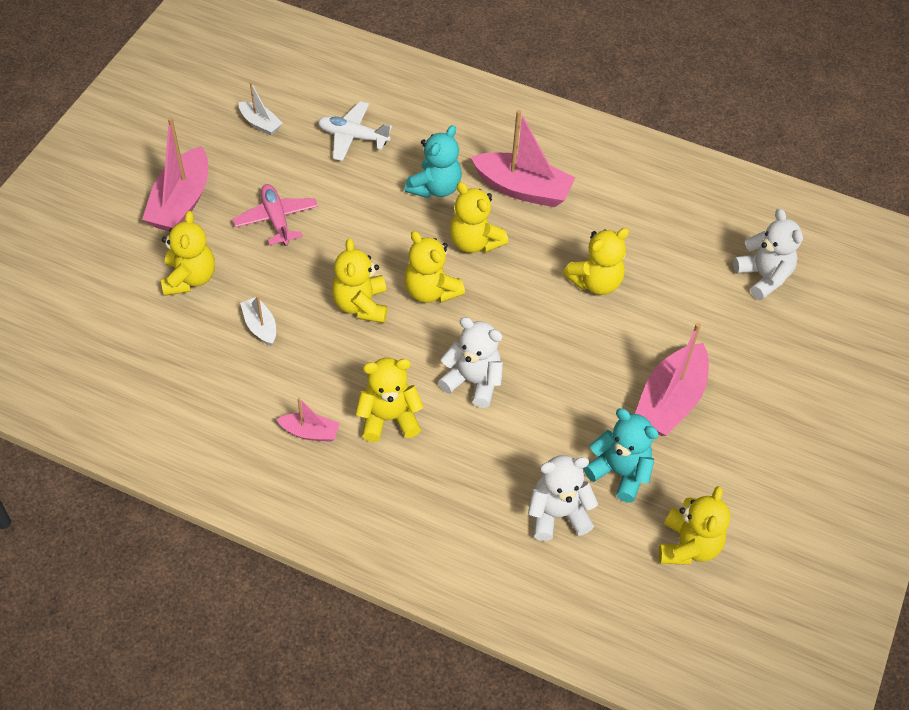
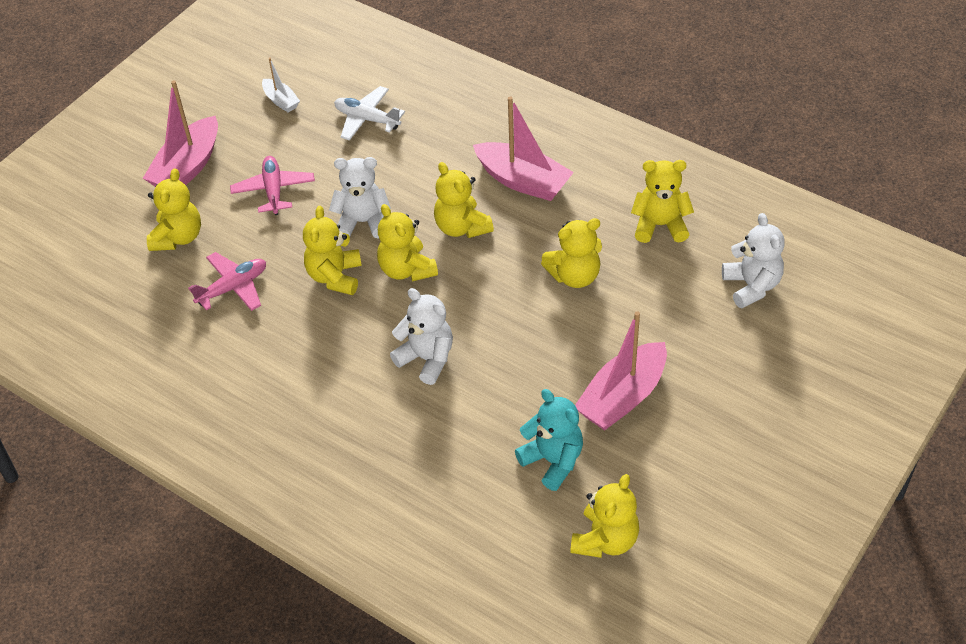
camera: 15 degrees right, 5 degrees down
(260, 326) = (233, 287): white boat -> pink plane
(310, 432) = (255, 390): pink boat -> none
(389, 418) = (335, 385): yellow teddy bear -> yellow teddy bear (660, 225)
(435, 187) = (435, 173): turquoise teddy bear -> none
(557, 514) = (479, 494): white teddy bear -> white teddy bear (363, 222)

